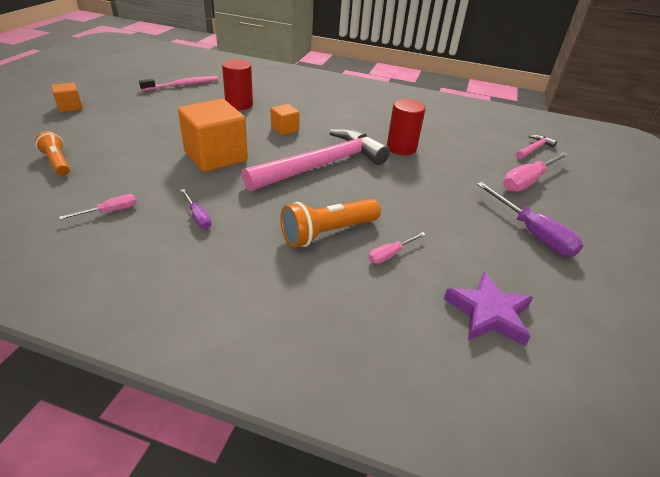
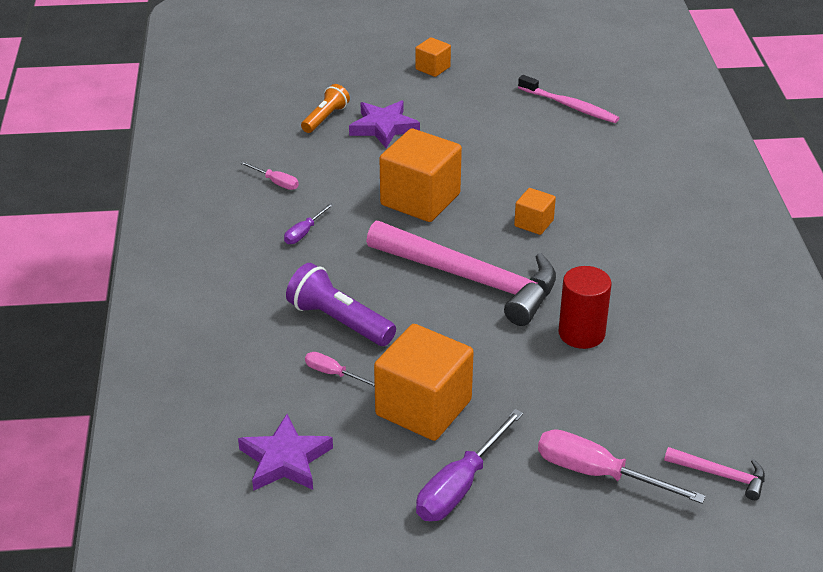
camera: 70 degrees right, 0 degrees up
(110, 144) = (384, 127): none -> purple star
(239, 104) = (562, 166): red cylinder -> none
(327, 233) = (339, 321): orange flashlight -> purple flashlight
(447, 224) = (423, 407): none -> orange cube

